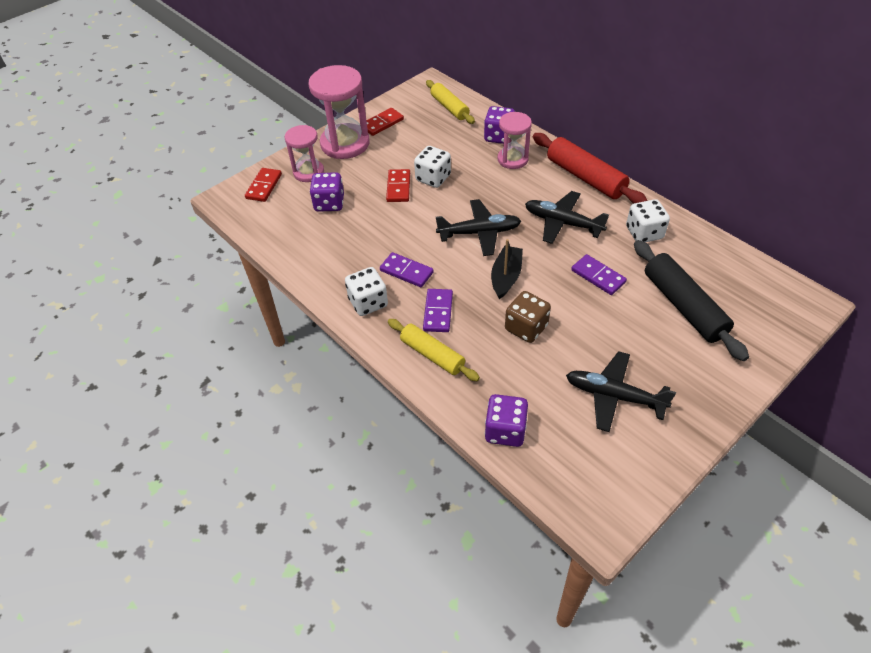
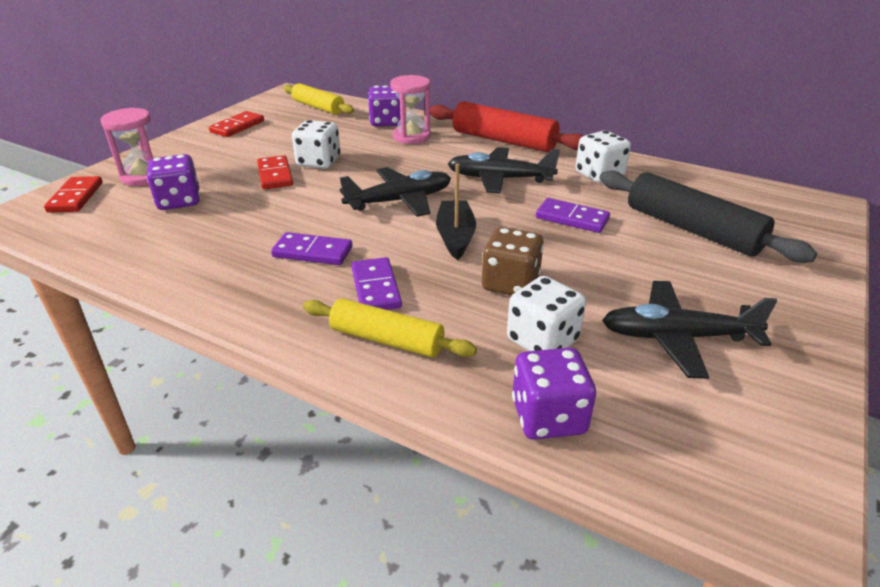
camera: 20 degrees left, 15 degrees down
(345, 144) = (191, 147): pink hourglass -> none
(368, 302) = (263, 295): white dice -> white dice (542, 340)

